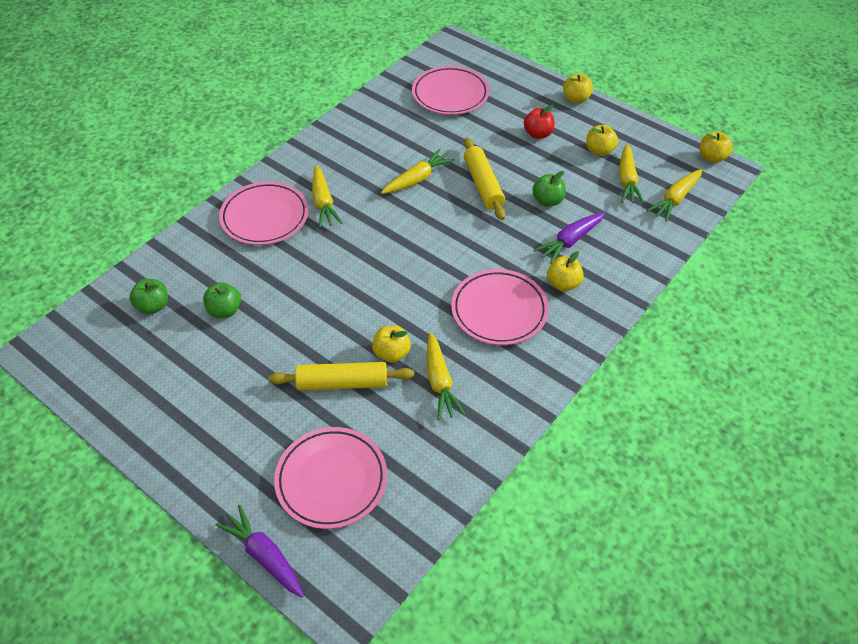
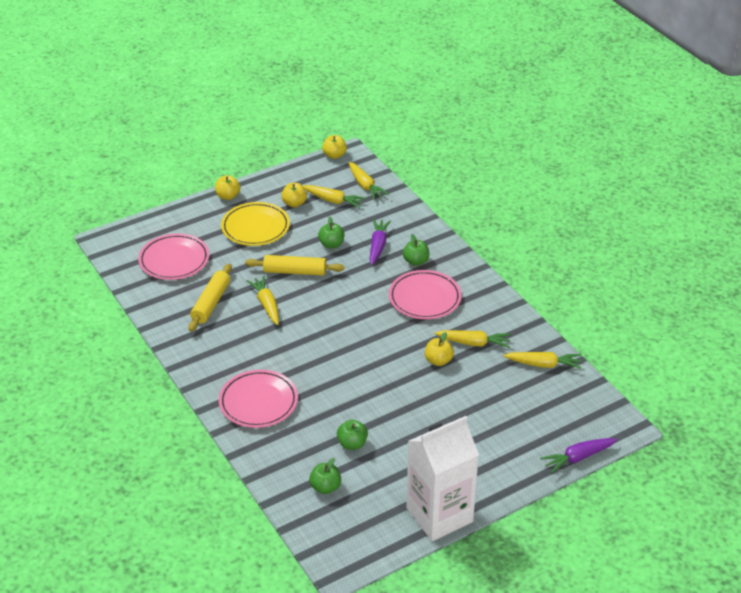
camera: 70 degrees left, 10 degrees down
(130, 422) = (439, 515): none -> white carton
(323, 202) = (262, 364): yellow carrot -> yellow carrot (543, 364)
(331, 480) = (532, 414): pink plate -> none
(342, 383) = (453, 391): yellow rolling pin -> yellow rolling pin (211, 303)
(538, 134) = (255, 227): red apple -> yellow plate
(563, 284) = (416, 261): yellow apple -> green apple
(570, 241) = (378, 246): purple carrot -> purple carrot turned 150 degrees counterclockwise

